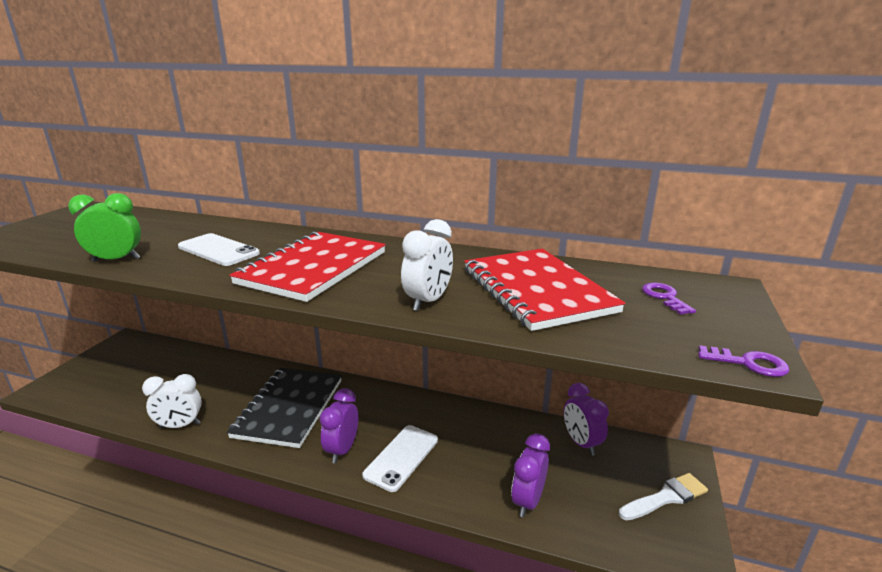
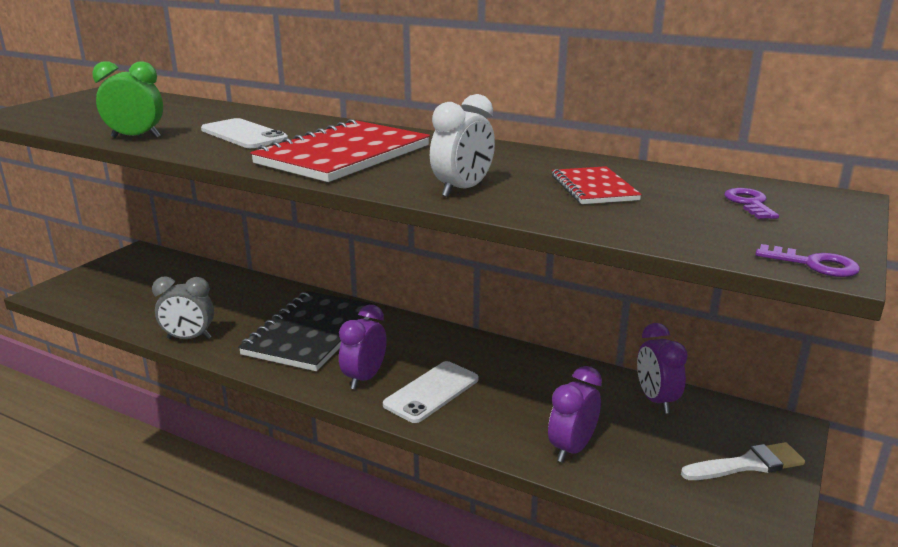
camera: 10 degrees right, 0 degrees up
(180, 426) = (189, 338): white clock -> grey clock
(536, 290) = (594, 188): red notebook -> red notebook, size x0.52

